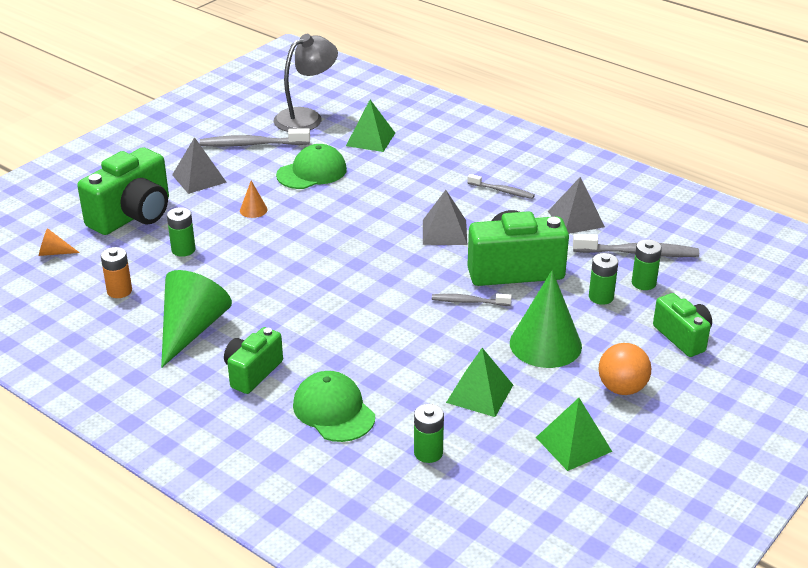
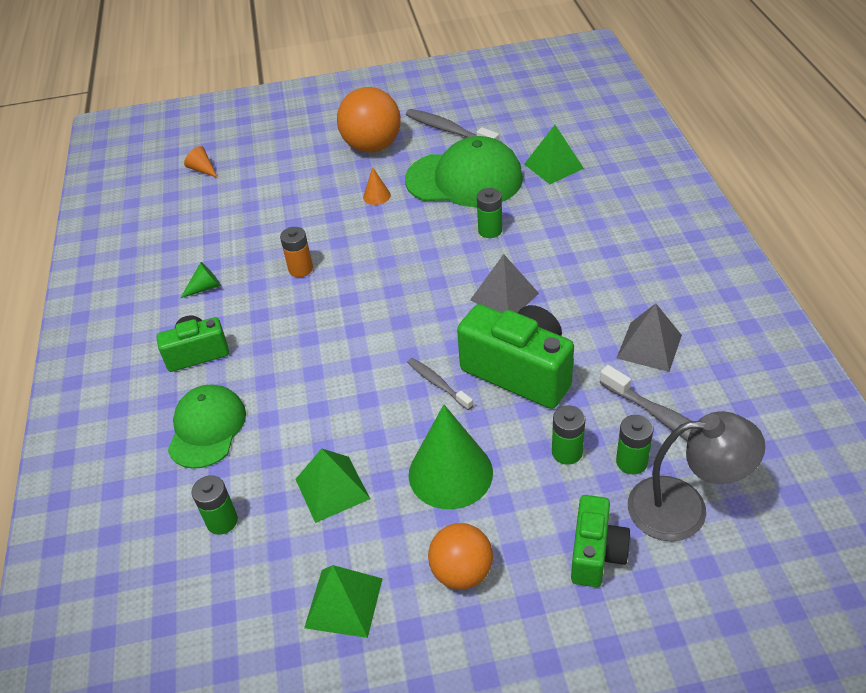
camera: 45 degrees right, 10 degrees up
(119, 291) = (202, 225): orange battery -> orange battery (300, 269)
(133, 215) = (288, 160): green camera -> none
(183, 250) = (284, 209): green battery -> green battery (490, 230)
(191, 330) = (205, 288): green cone -> green cone, size x0.44
(199, 178) = (372, 146): grey pyramid -> orange ball
(306, 117) = (524, 121): grey lamp -> grey lamp (684, 508)
(312, 172) = (464, 179): green cap -> green cap, size x1.55
(502, 191) = (611, 278): grey toothbrush -> none

